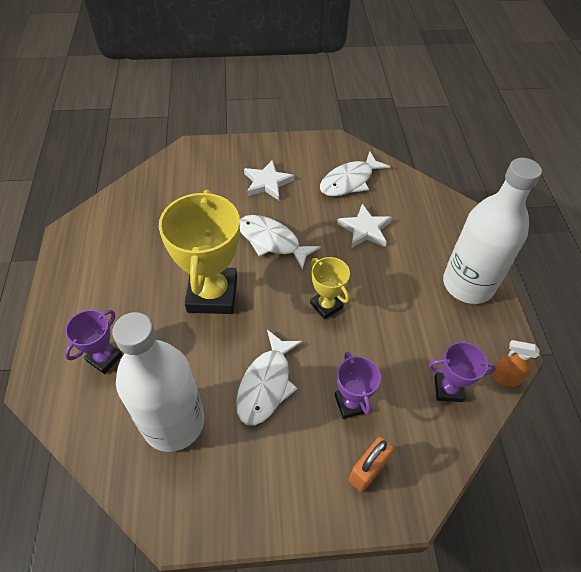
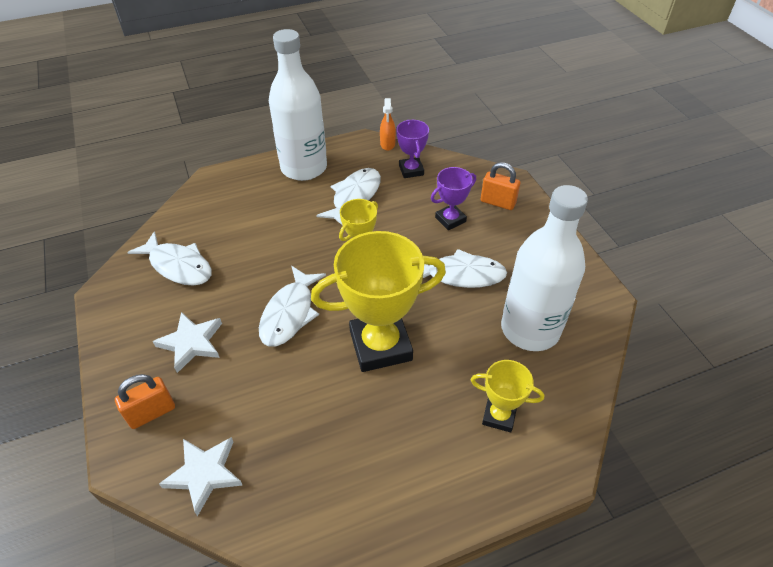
camera: 105 degrees left, 5 degrees down
(104, 358) = (499, 416): purple trophy -> yellow trophy
(218, 161) = (152, 413): none -> orange padlock
(365, 229) = (253, 241): white star -> white star (204, 474)
(410, 319) = (354, 197): none -> white fish

